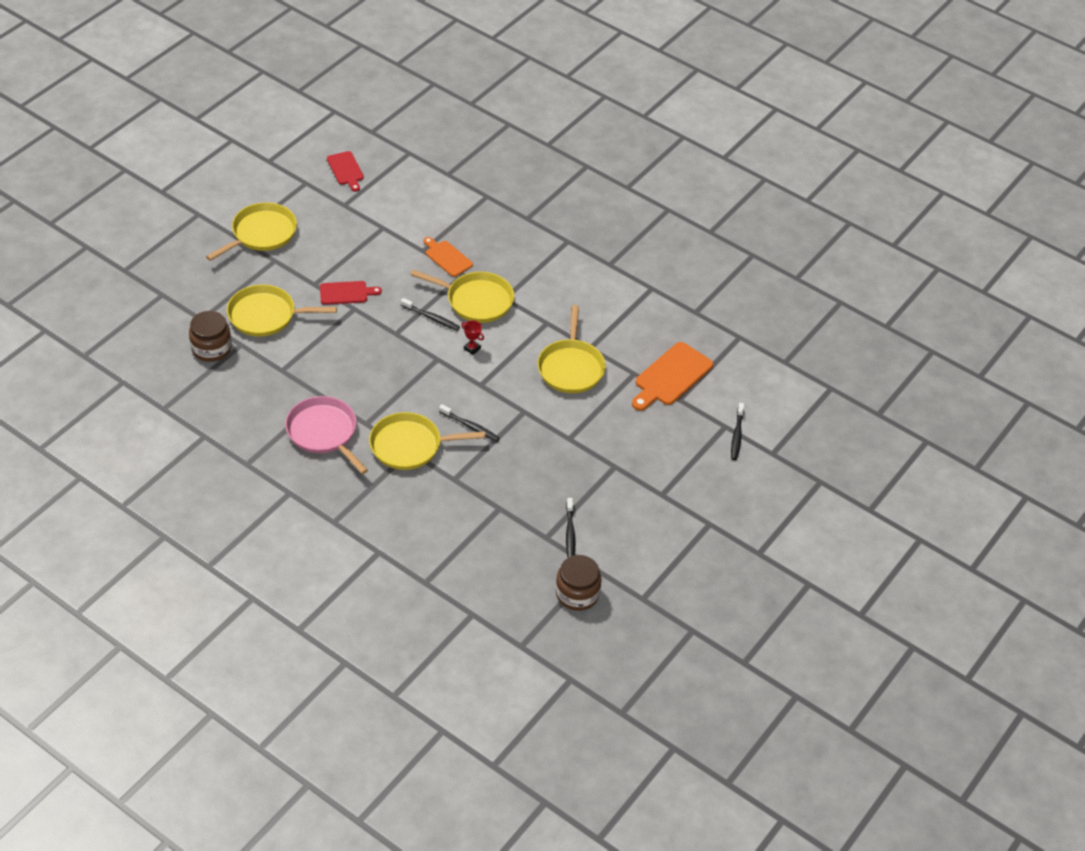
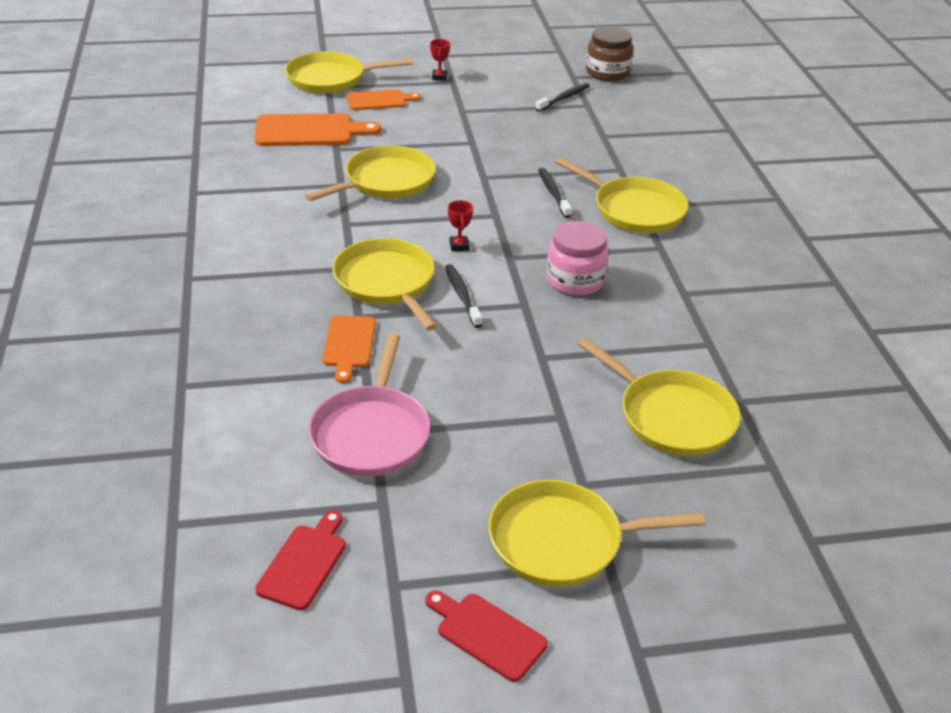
camera: 135 degrees left, 10 degrees down
(211, 348) = (787, 419): brown jar -> none
(324, 432) = (718, 263): pink pan -> pink pan (371, 433)
(346, 293) = (531, 380): red cutting board -> red cutting board (487, 634)
(388, 366) = (575, 280): none -> pink jar
(676, 437) = (379, 100): none -> orange cutting board
(677, 493) = (439, 77): none -> red trophy
(737, 435) = (330, 79): black toothbrush -> yellow pan

